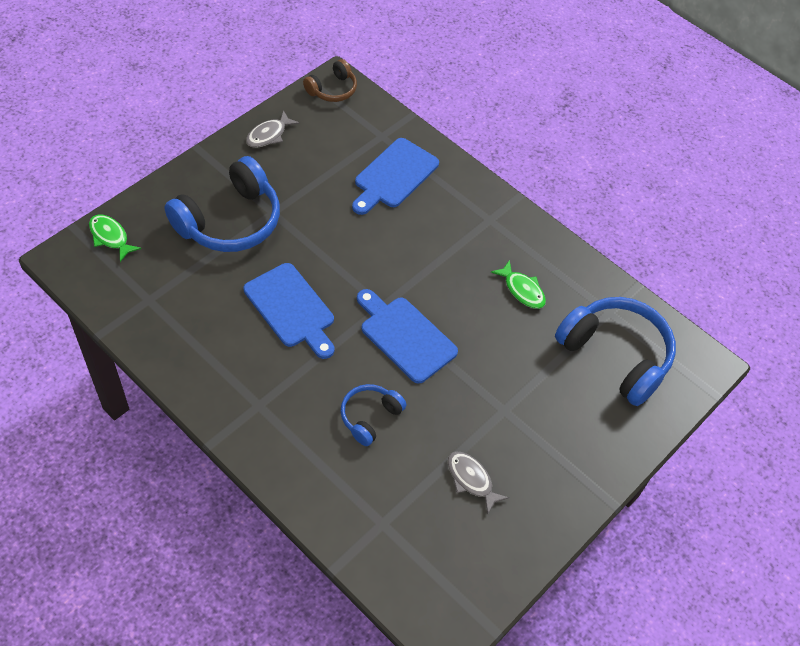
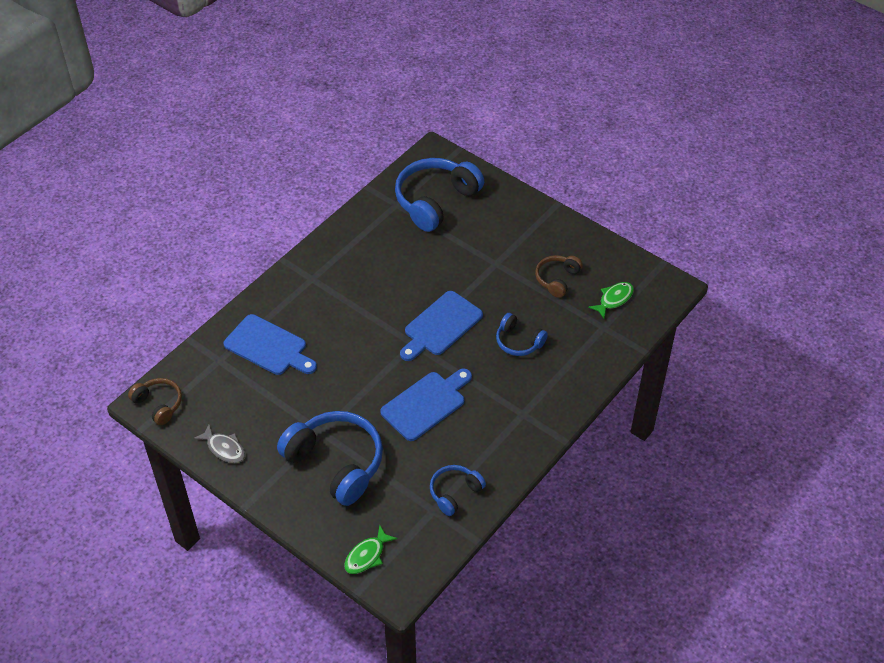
camera: 90 degrees left, 5 degrees down
(165, 321) = (455, 493): none -> blue headphones
(471, 480) = (557, 279): grey fish -> brown headphones
(522, 290) = (383, 255): green fish -> green fish (614, 299)

